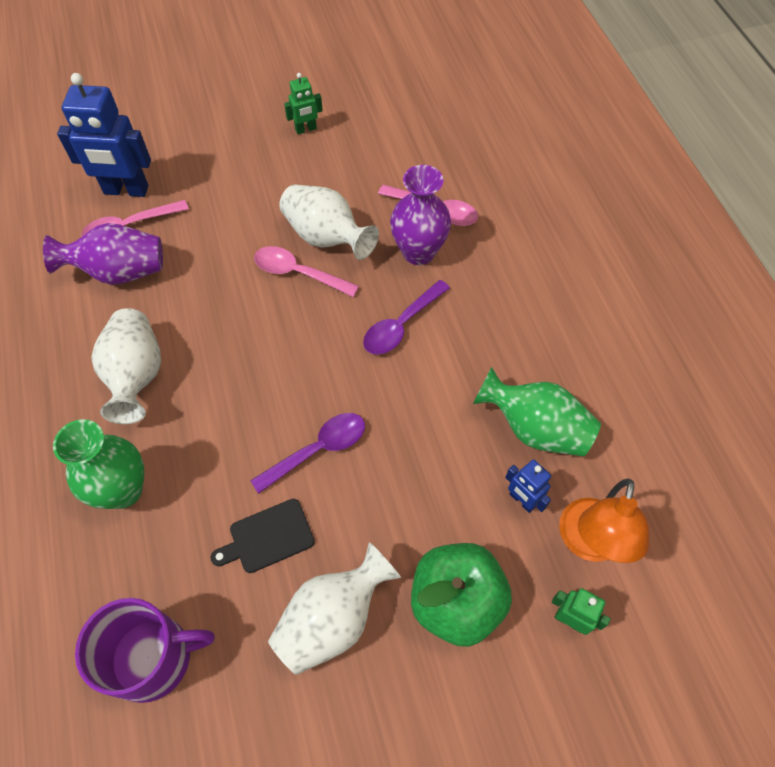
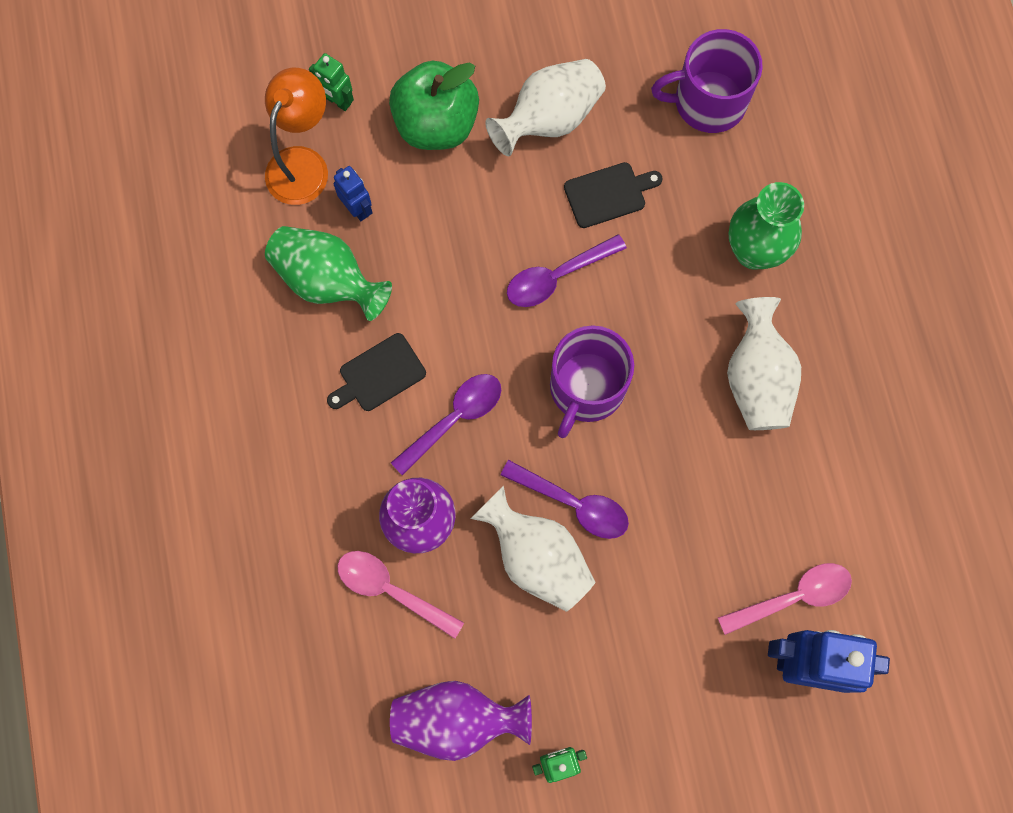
camera: 175 degrees left, 15 degrees up
(119, 272) = (796, 525): purple vase -> purple vase (457, 719)
(289, 357) = (586, 388): none -> purple mug
(298, 273) = (573, 503): pink spoon -> purple spoon
(472, 353) = (379, 374): none -> black cutting board

